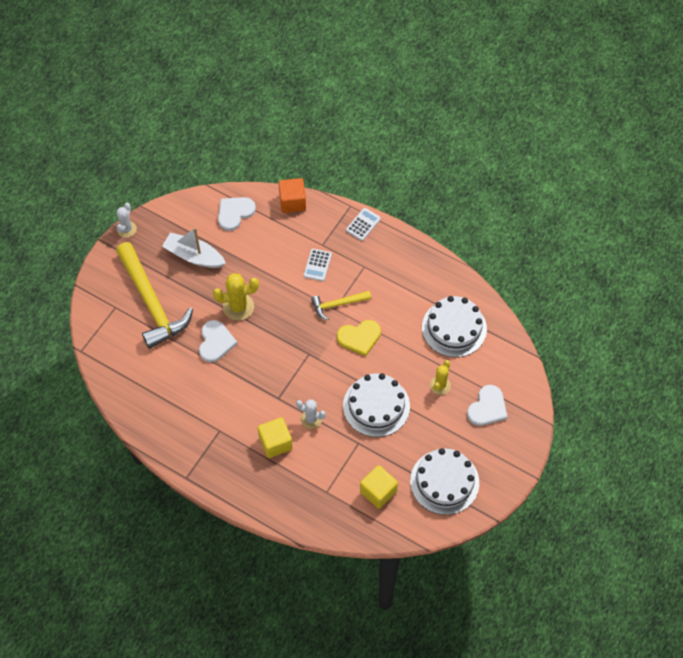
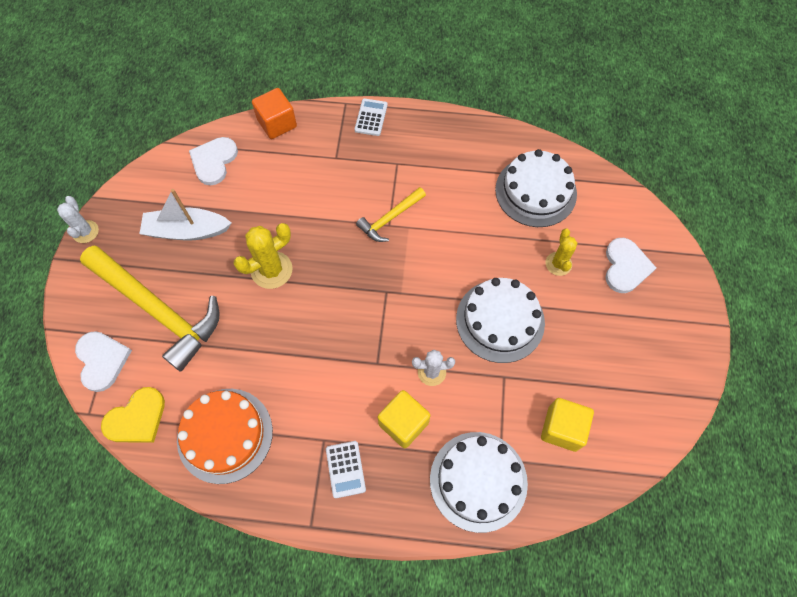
camera: 25 degrees left, 5 degrees up
(159, 400) = (225, 435): none -> orange cake
(215, 342) = (264, 326): white heart -> white heart (102, 360)
(317, 265) = (342, 182): white calculator -> white calculator (345, 469)
(359, 337) = (436, 247): yellow heart -> yellow heart (137, 418)
(444, 482) = (631, 379): white cake -> white cake (478, 481)

